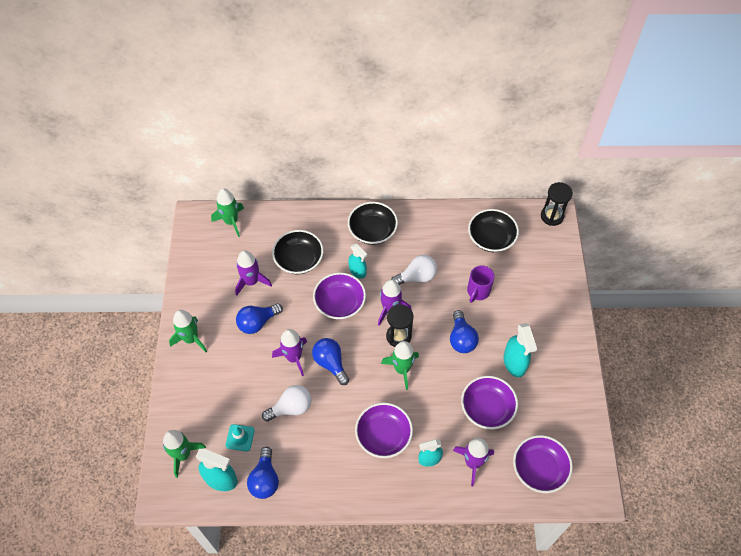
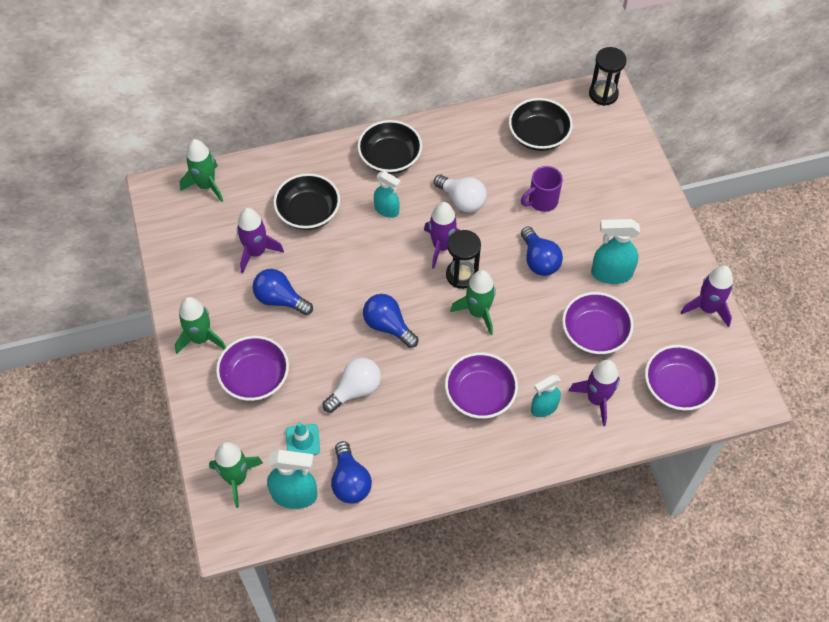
camera: 15 degrees left, 0 degrees up
(257, 322) = (280, 299): blue light bulb -> blue light bulb turned 75 degrees clockwise
(293, 357) = (339, 330): purple rocket -> purple rocket (707, 308)
(340, 303) = (376, 252): purple bowl -> purple bowl (255, 377)
(416, 277) = (462, 200): white light bulb -> white light bulb turned 75 degrees clockwise
(478, 291) = (541, 201): purple mug -> purple mug turned 45 degrees clockwise
(514, 363) = (611, 273): turquoise spray bottle -> turquoise spray bottle turned 120 degrees clockwise

